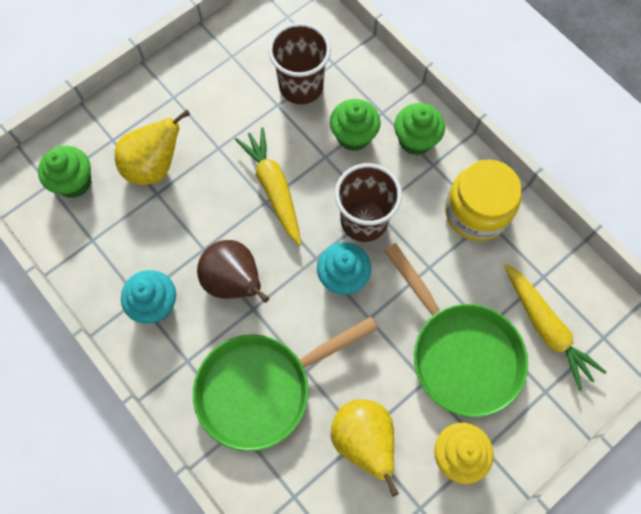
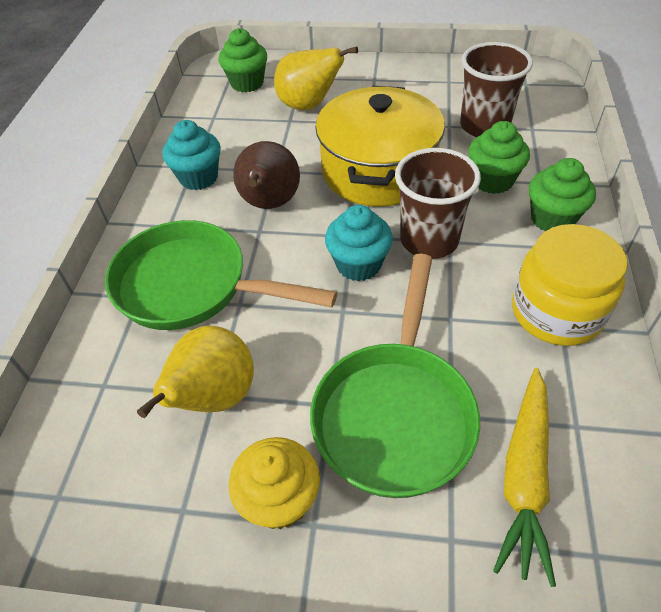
camera: 50 degrees right, 20 degrees down
(273, 188) = (378, 170): yellow carrot -> yellow pot

